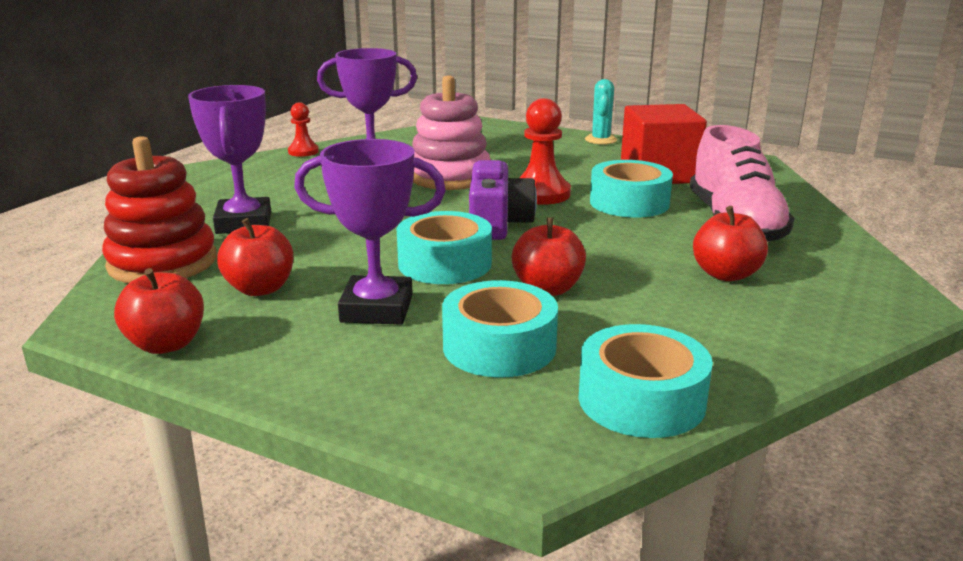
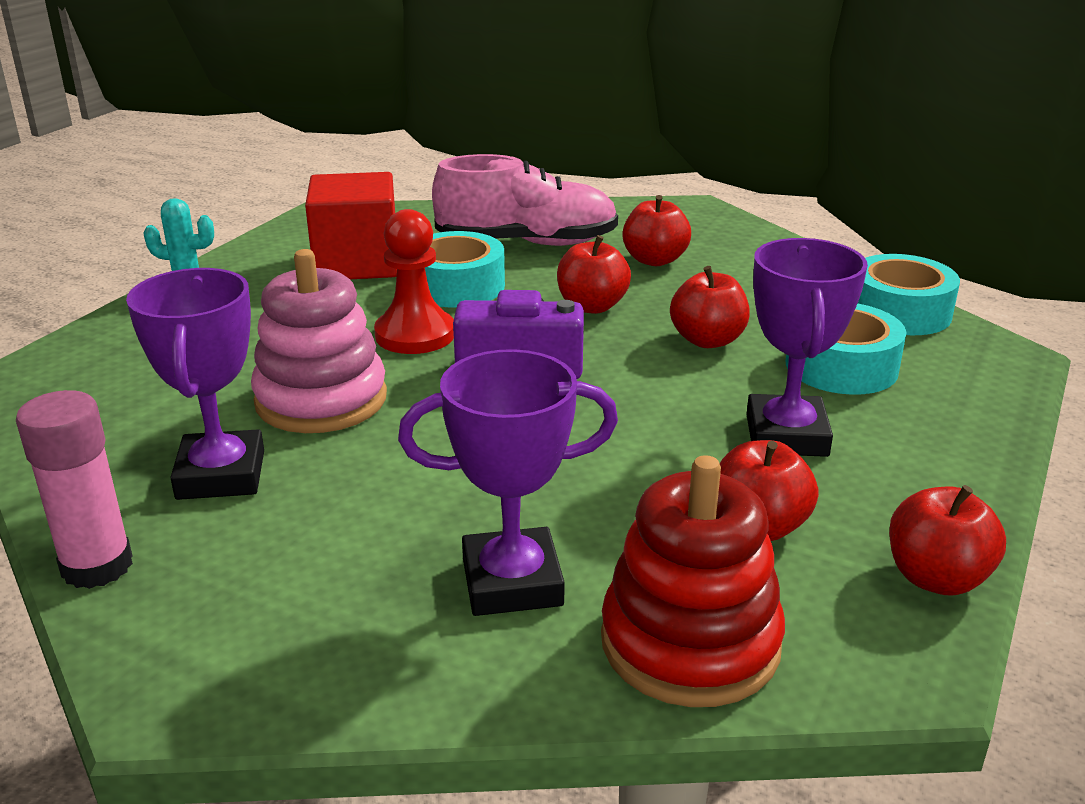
camera: 90 degrees left, 5 degrees up
(303, 152) = (97, 566): red pawn -> pink glue stick
(445, 263) = (652, 397): turquoise tape -> none
(606, 246) = (592, 306): none -> red apple

